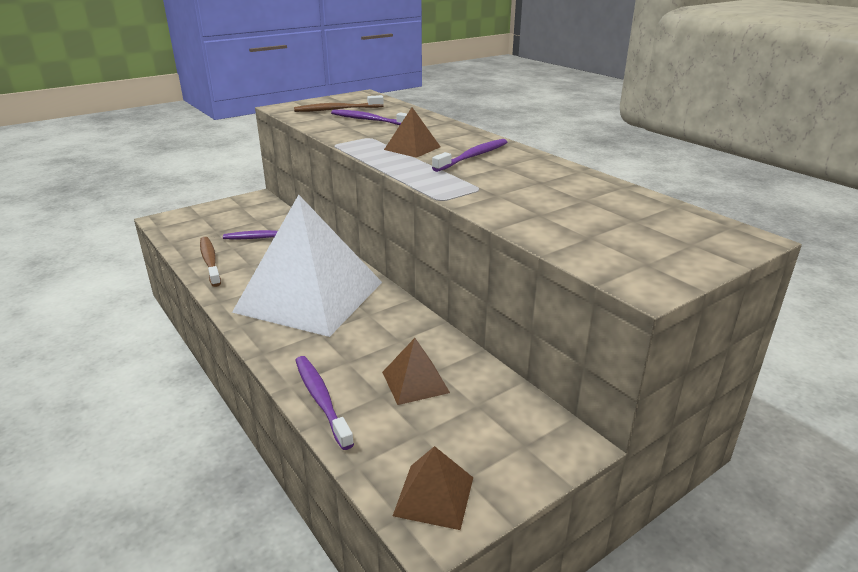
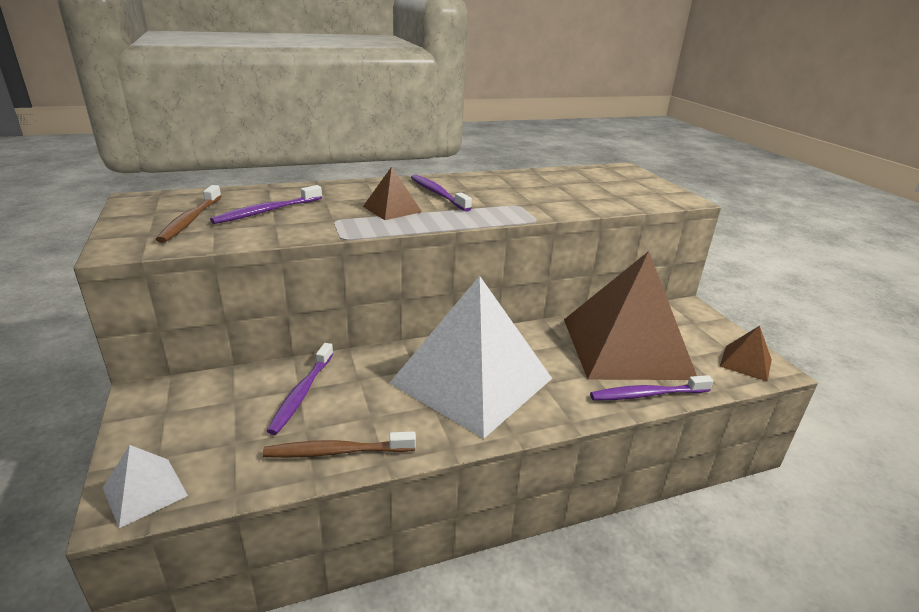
camera: 75 degrees left, 0 degrees up
(173, 221) = (145, 491): none -> white pyramid
(415, 382) = (625, 347): brown pyramid -> brown pyramid, size x2.46

